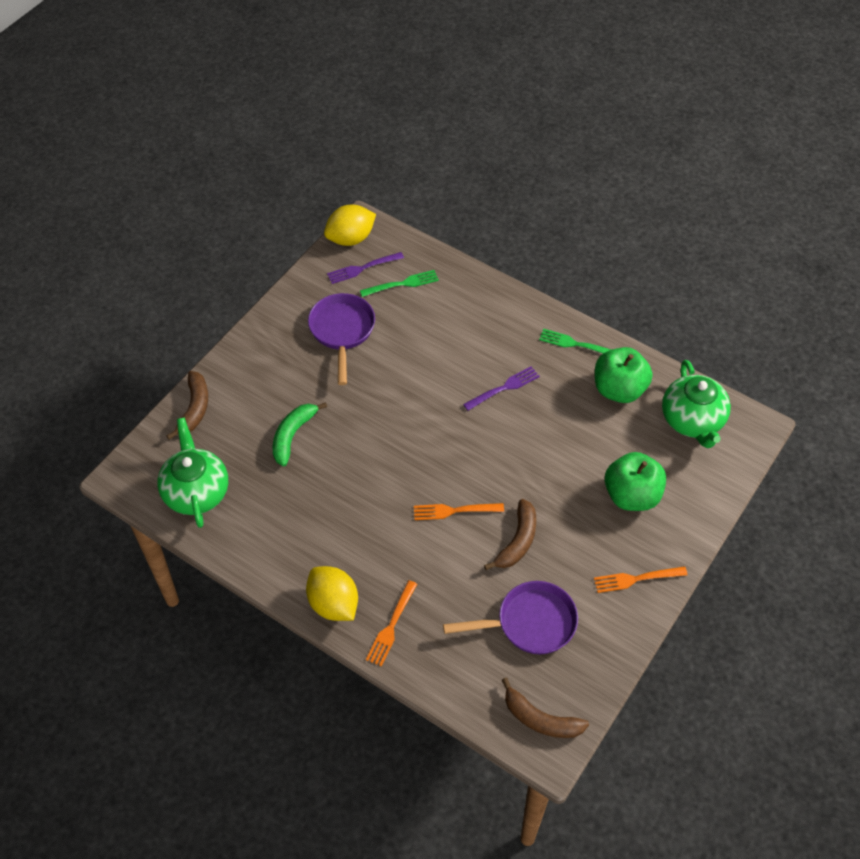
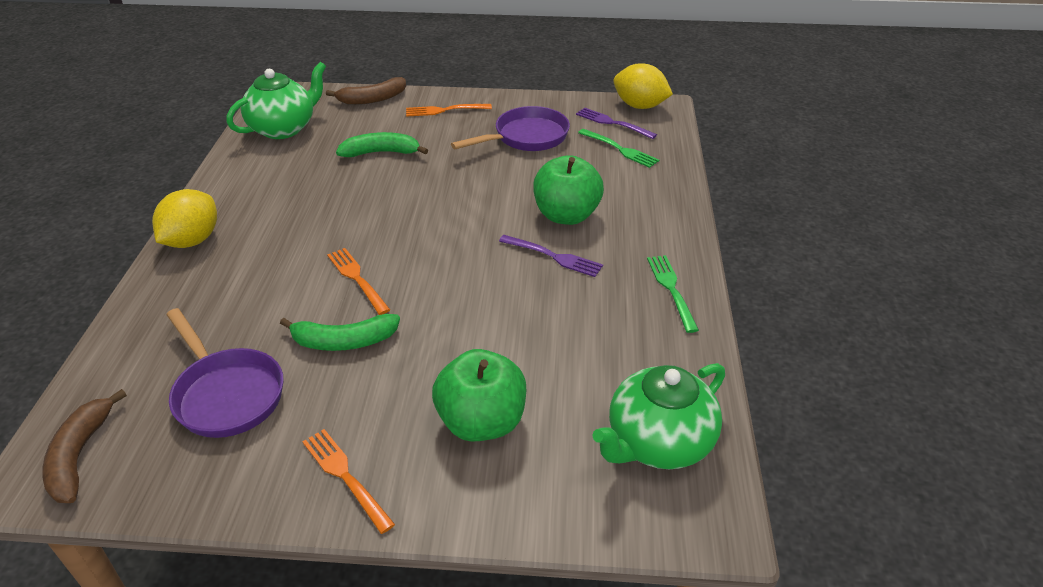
camera: 60 degrees right, 15 degrees down
(391, 626) = (179, 287): orange fork -> orange fork (445, 110)
(518, 541) = (344, 341): brown banana -> green banana
(619, 389) = (640, 349): green apple -> green apple (566, 215)

